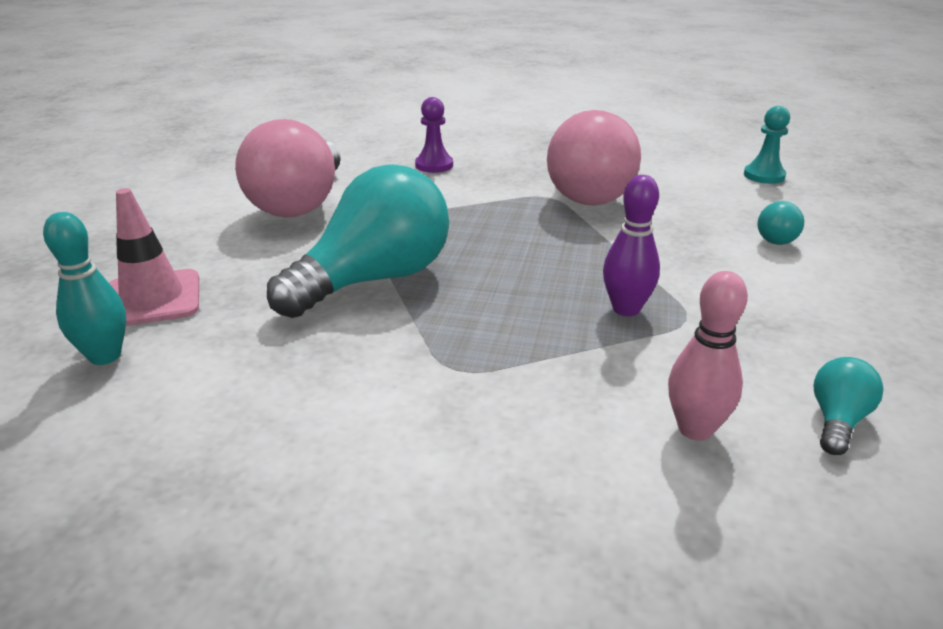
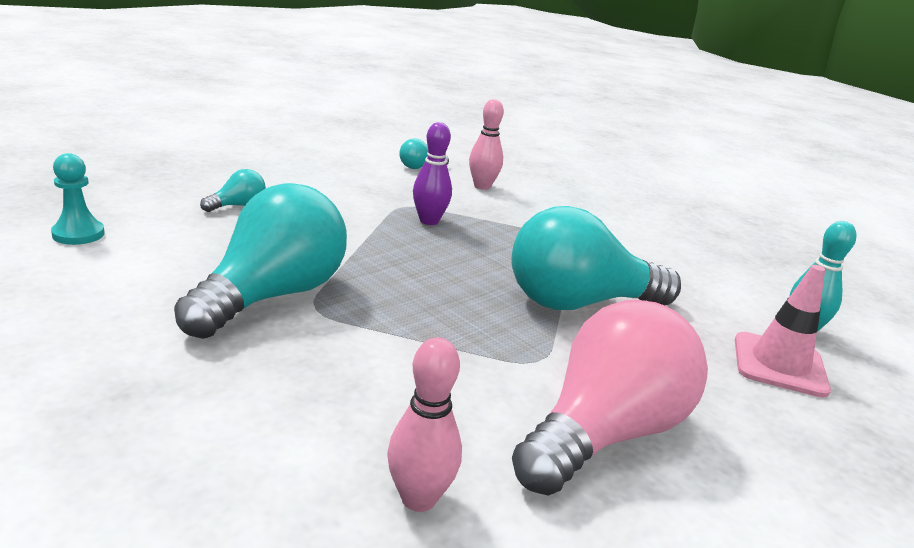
camera: 150 degrees left, 5 degrees down
(375, 157) = (419, 498): none -> pink bowling pin
(434, 165) = (358, 424): purple pawn -> none
(584, 192) = (272, 296): pink light bulb -> turquoise light bulb

